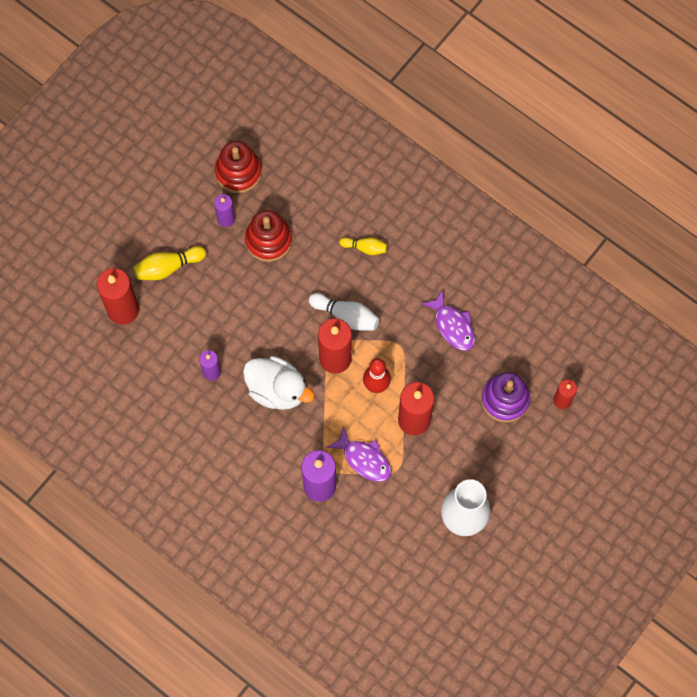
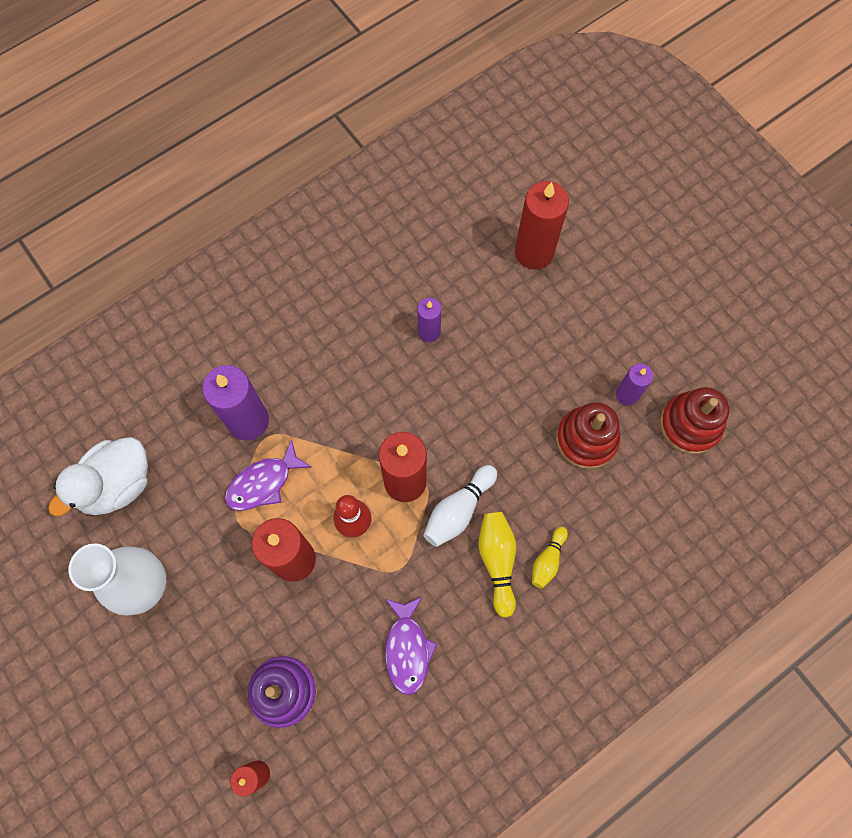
camera: 105 degrees right, 0 degrees up
(168, 267) = (576, 313): yellow bowling pin -> yellow bowling pin (497, 561)
(277, 390) = (384, 401): white duck -> white duck (117, 484)
(452, 326) = (407, 649): purple fish -> purple fish turned 75 degrees counterclockwise

